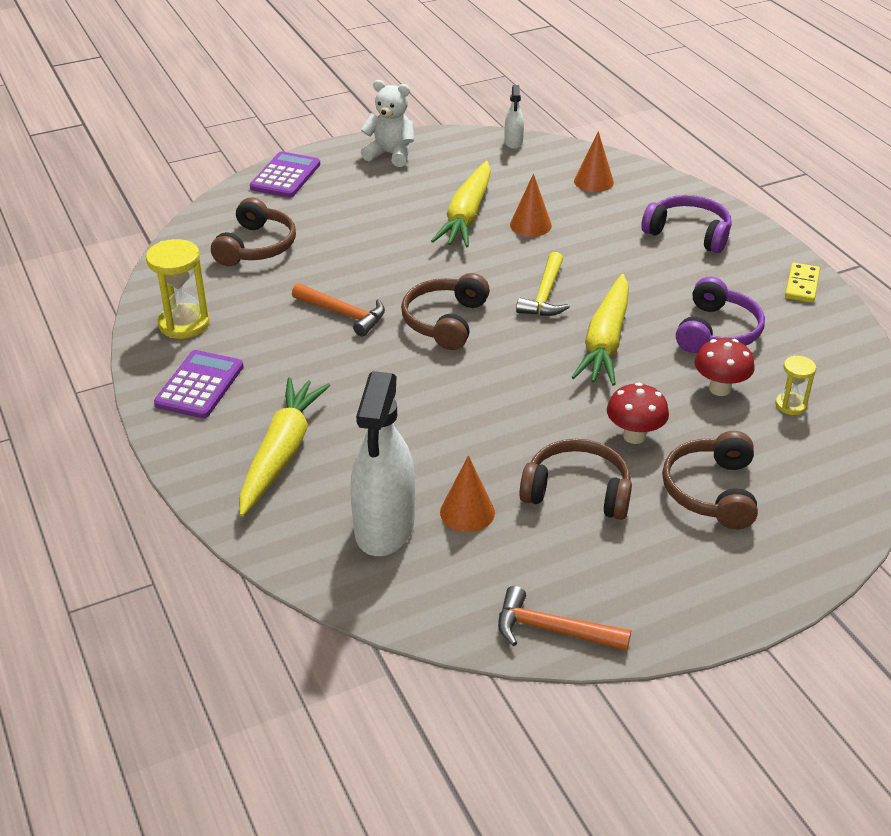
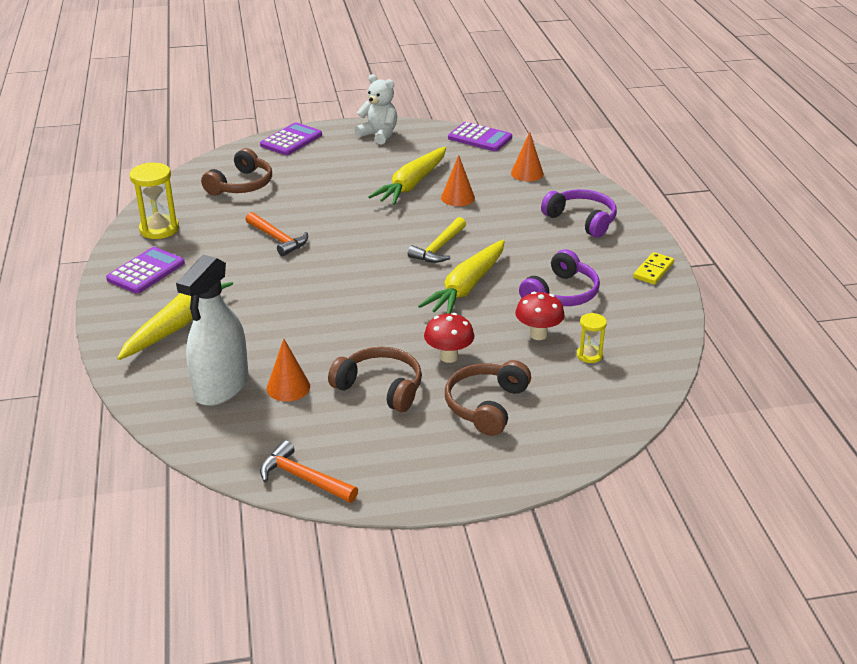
camera: 15 degrees right, 5 degrees down
(445, 321) = (350, 255): brown headphones -> none
(513, 142) = (480, 138): white spray bottle -> purple calculator

